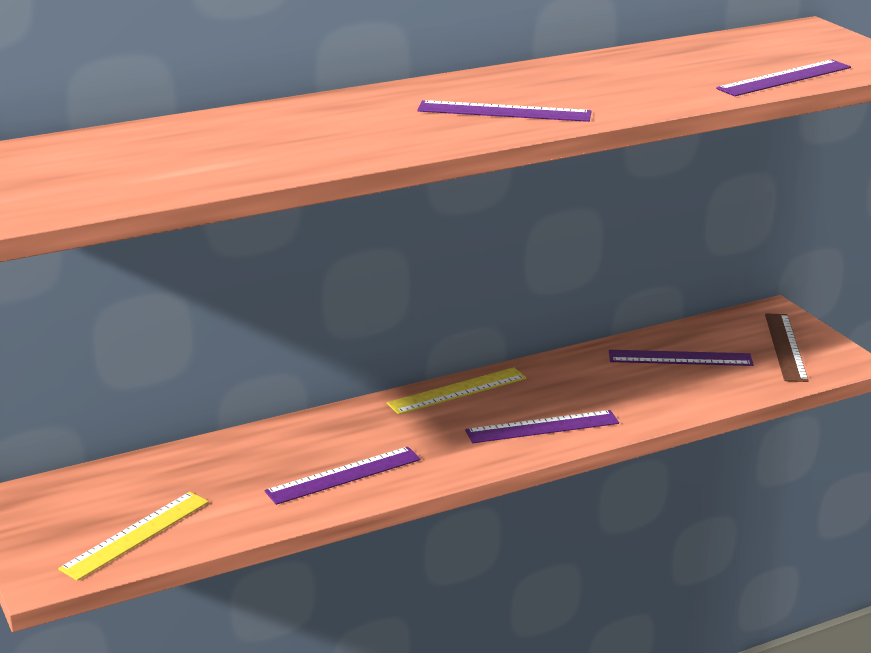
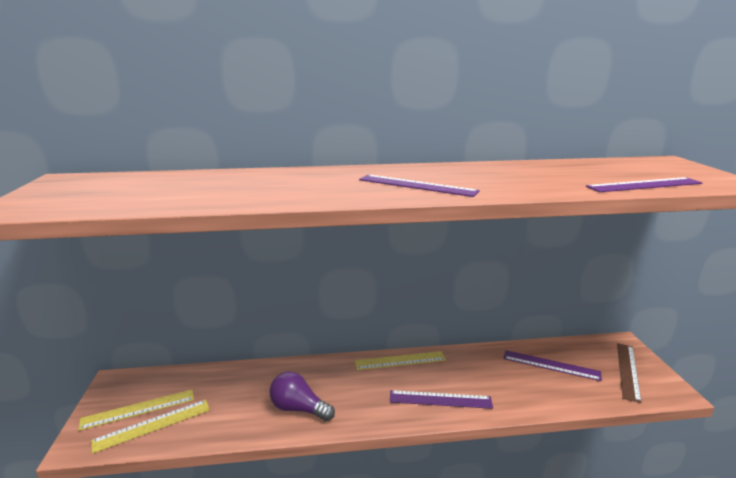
camera: 20 degrees right, 5 degrees down
(91, 523) = (138, 409): none -> yellow ruler
(343, 475) = (298, 408): purple ruler -> purple light bulb

